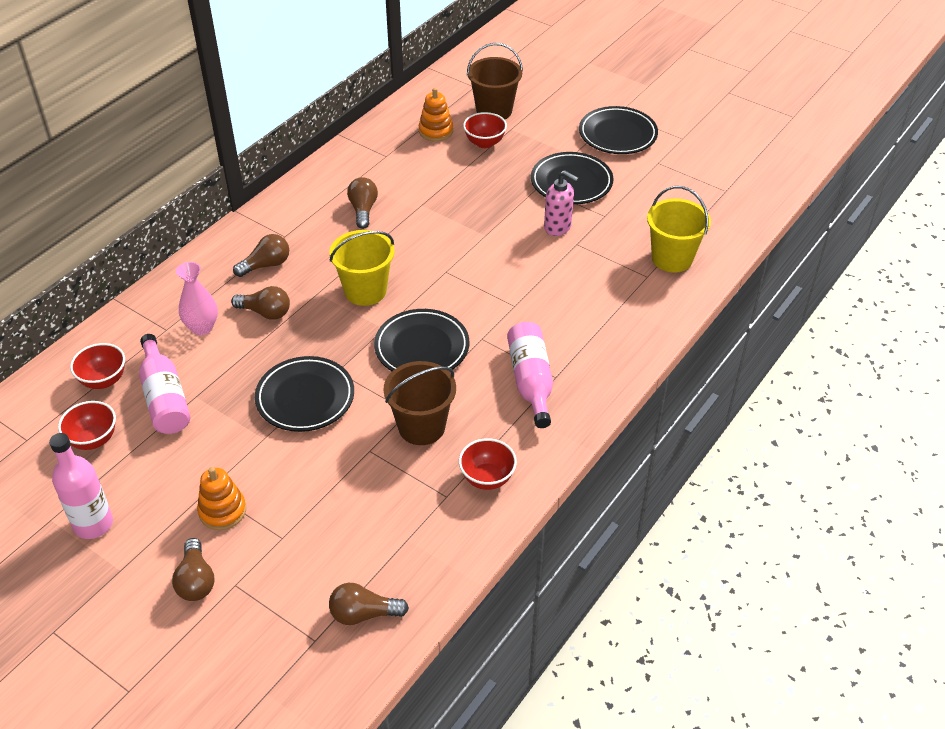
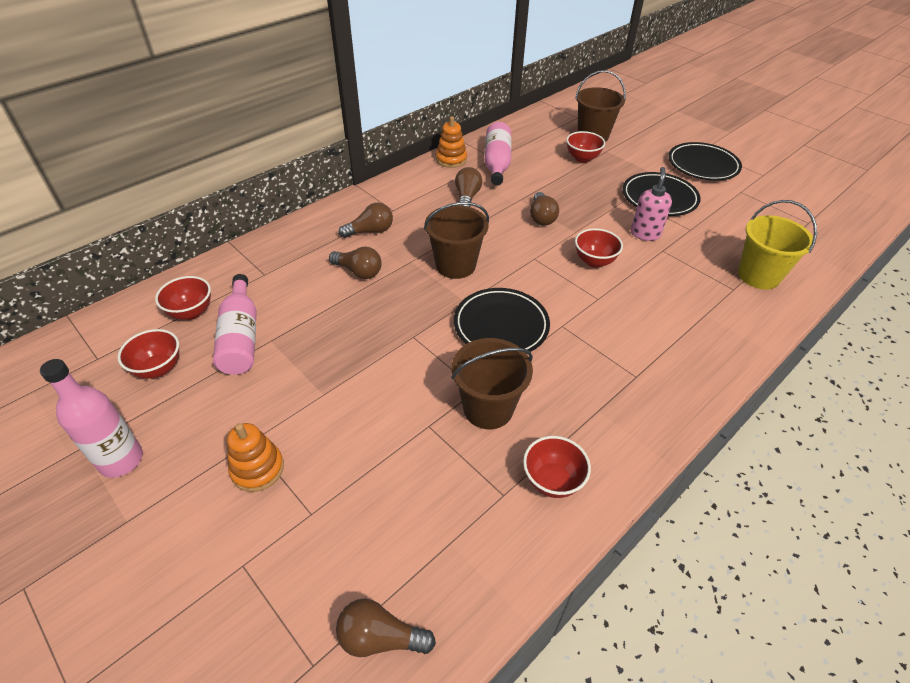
camera: 10 degrees right, 0 degrees up
(196, 580) = (202, 551): brown light bulb -> brown light bulb (541, 217)
(202, 327) = (297, 277): pink vase -> none
(305, 398) = (375, 358): black plate -> none
(365, 291) = (455, 265): yellow bucket -> brown bucket
(436, 131) = (540, 145): orange stacking toy -> orange stacking toy (451, 160)
(507, 266) = (594, 261): none -> red bowl
(531, 381) = (609, 377): pink bottle -> pink bottle (497, 163)
(558, 227) = (645, 234): pink soap dispenser -> pink soap dispenser turned 120 degrees counterclockwise

